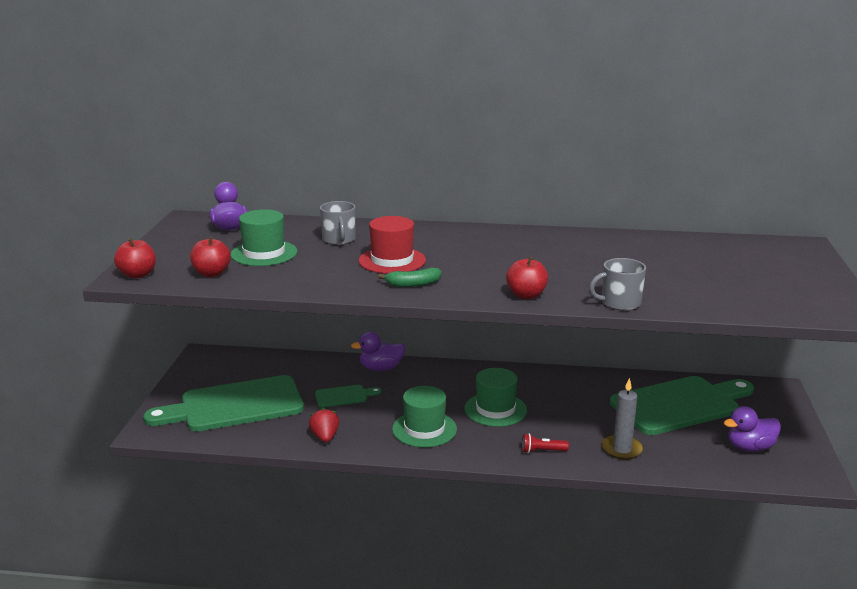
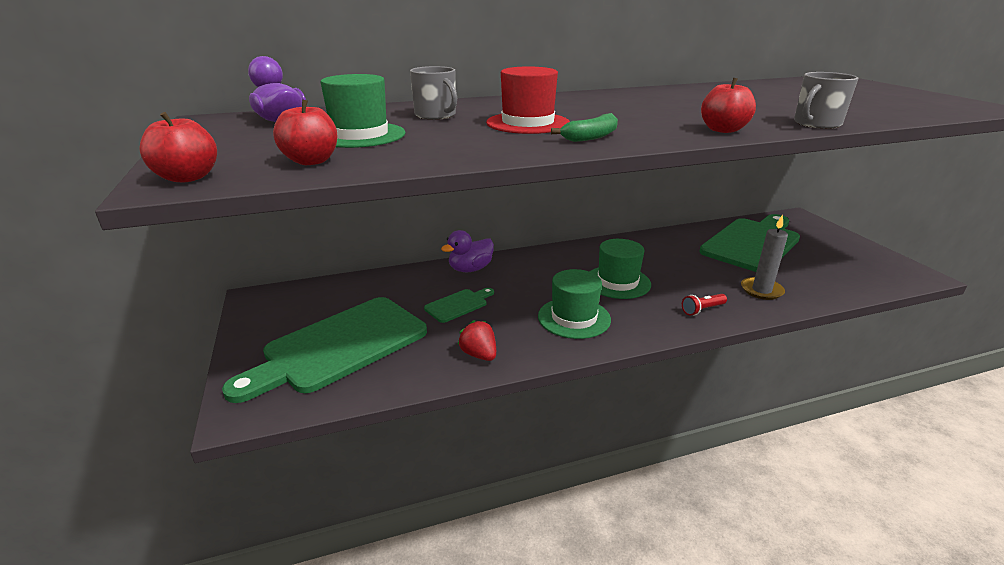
camera: 25 degrees left, 5 degrees up
(750, 447) = (845, 264): purple duck -> none

